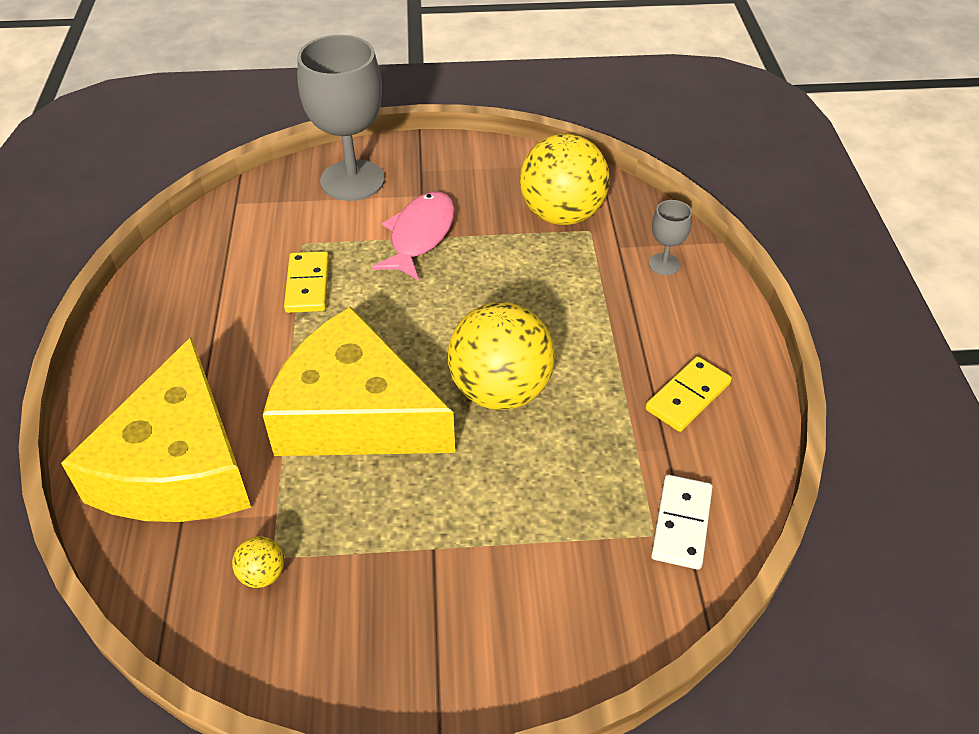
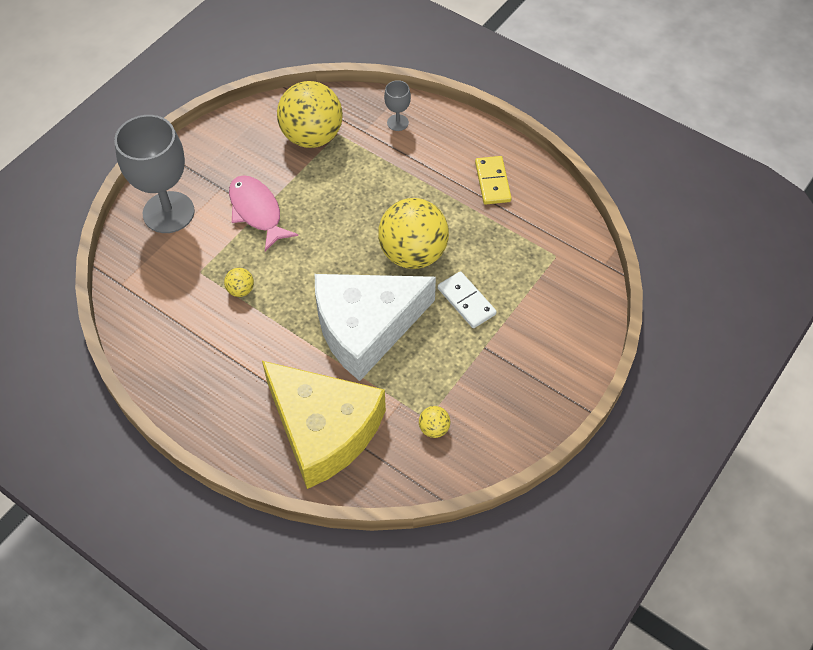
camera: 50 degrees left, 10 degrees up
(308, 285) = (241, 290): yellow domino -> yellow ball
(355, 414) = (366, 327): yellow cheese -> white cheese
(681, 524) = (560, 241): white domino -> white domino (466, 301)

